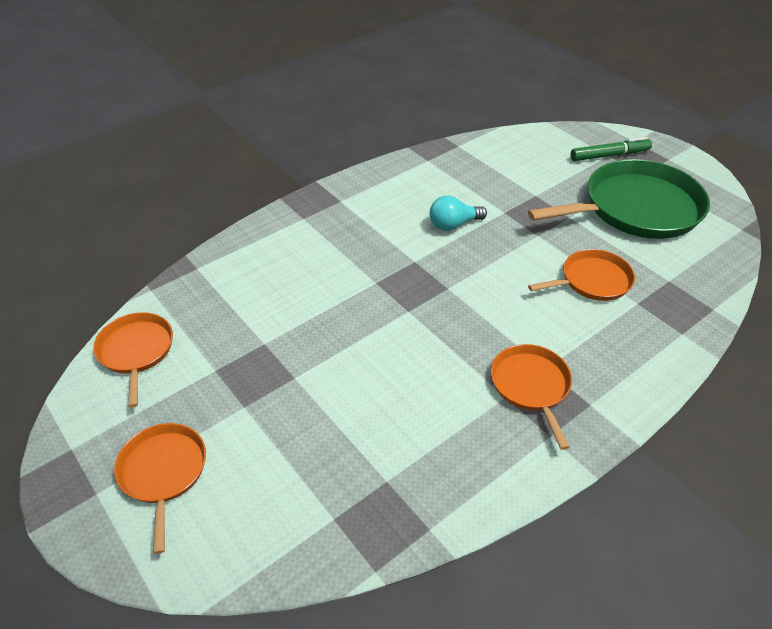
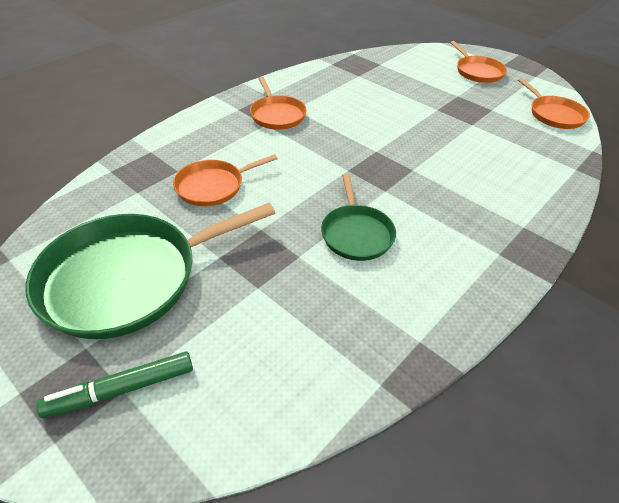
camera: 170 degrees right, 0 degrees up
(453, 225) = (356, 233): turquoise light bulb -> green pan

